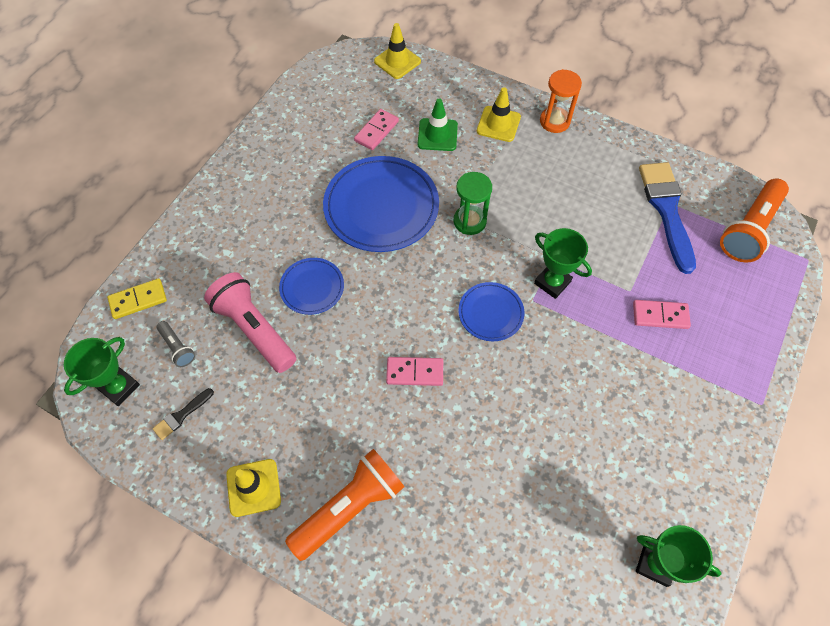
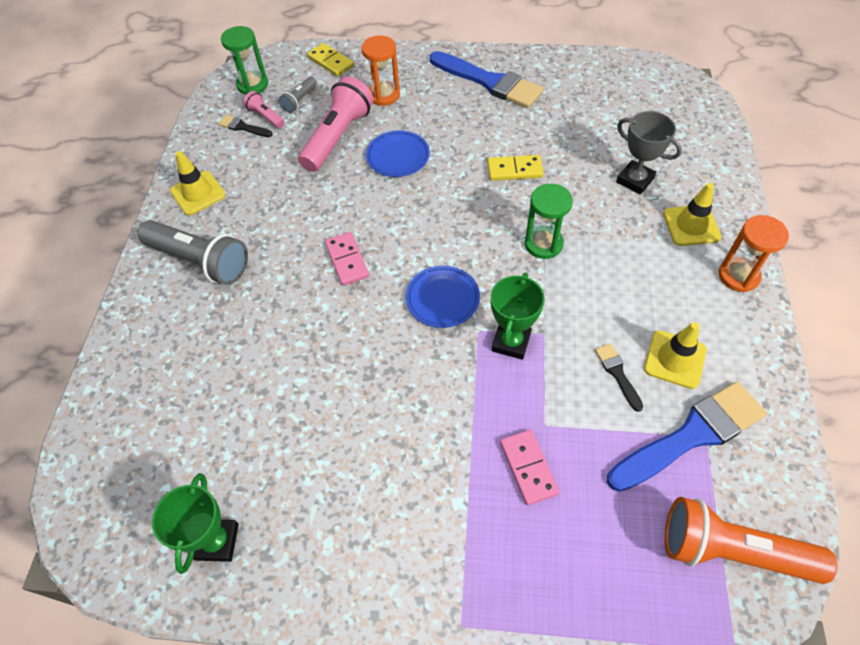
camera: 70 degrees right, 5 degrees down
(119, 387) = (252, 85): green trophy -> green hourglass
(180, 388) = (265, 116): none -> pink flashlight
(222, 270) = (384, 95): none -> orange hourglass
(263, 180) = (489, 82): none -> blue brush
(350, 507) = (200, 261): orange flashlight -> grey flashlight
(376, 131) = (602, 133): pink domino -> none
(381, 207) = (514, 170): blue plate -> yellow domino
(397, 61) = (705, 115): yellow traffic cone -> yellow traffic cone (675, 359)
(437, 135) = (635, 180): green traffic cone -> grey trophy
(605, 228) = (617, 374): none -> black brush

